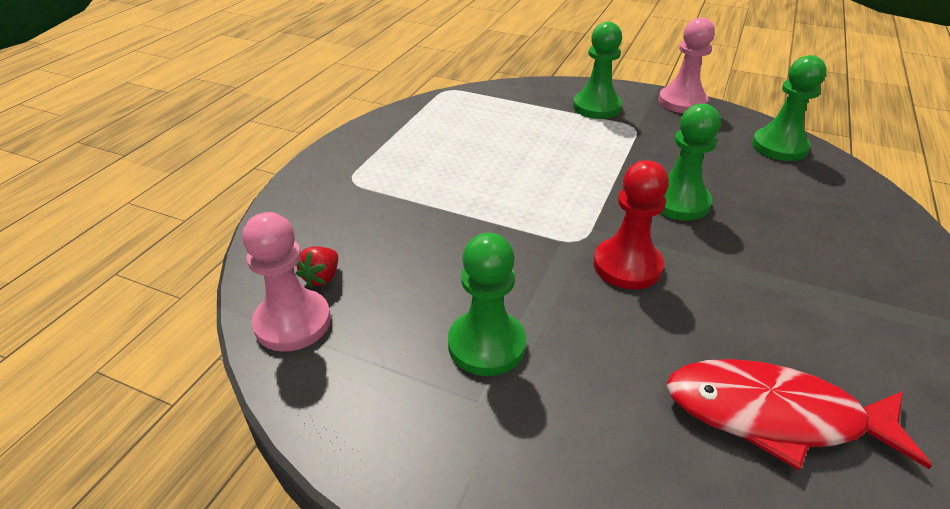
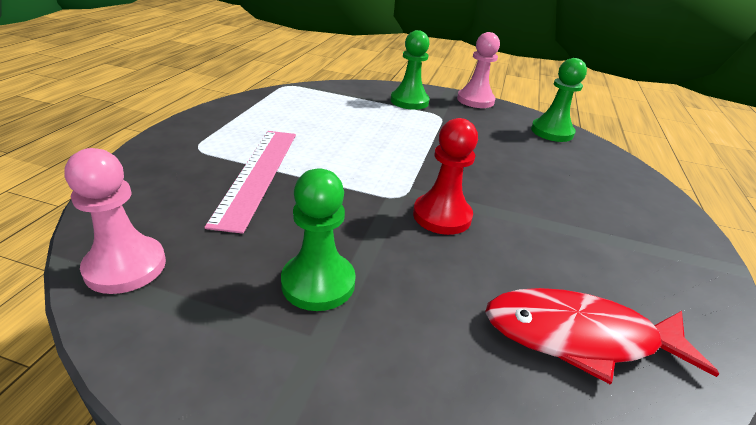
camera: 10 degrees left, 5 degrees down
(322, 277) = (160, 227): red strawberry -> none
(418, 213) = (257, 174): none -> pink ruler
(679, 202) = (480, 169): green pawn -> none

